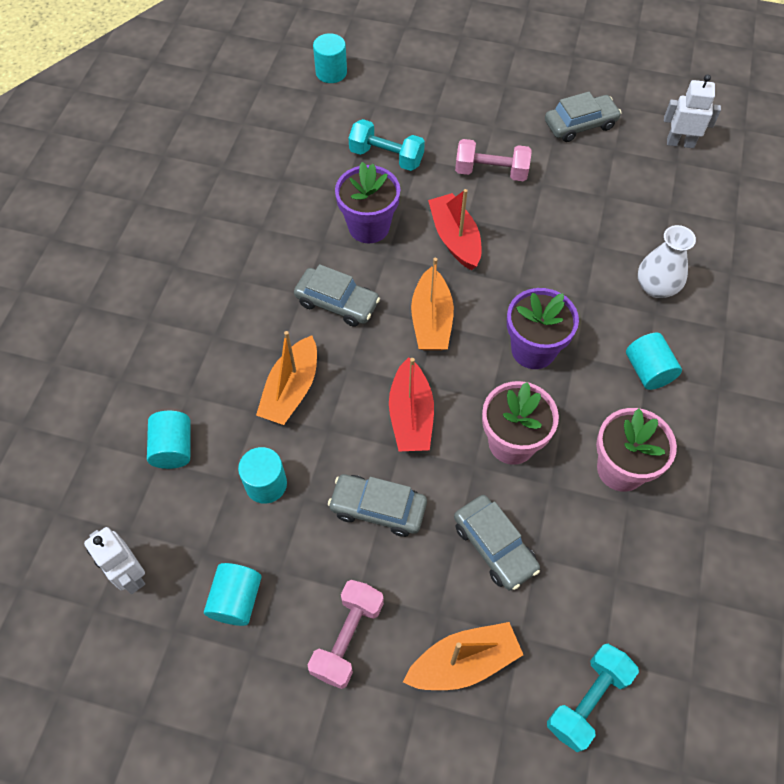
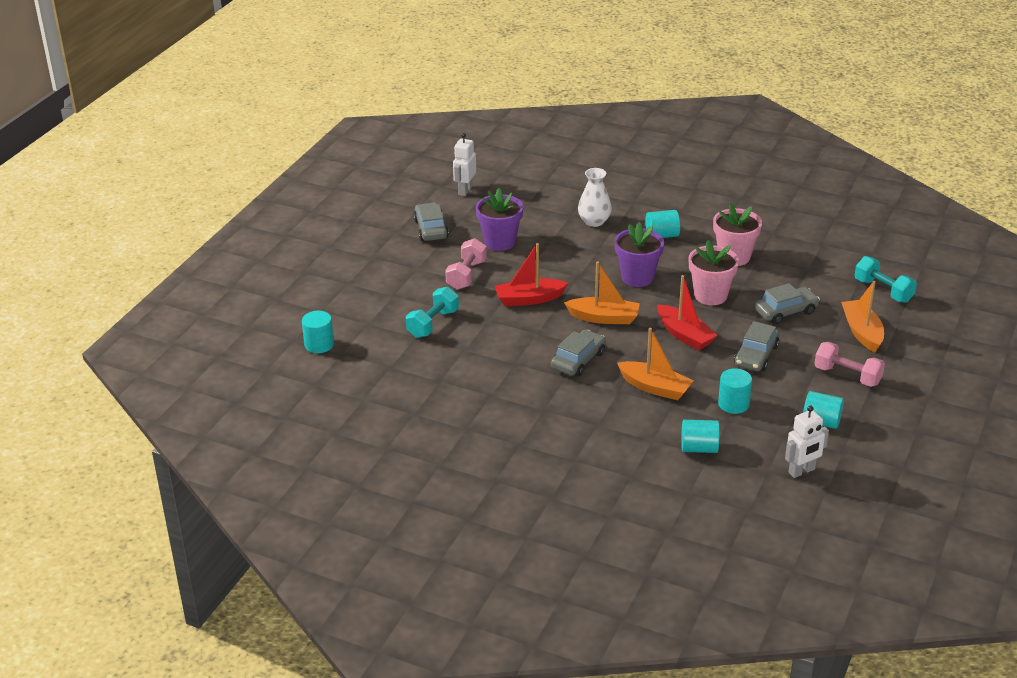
camera: 80 degrees left, 25 degrees down
(369, 227) = (506, 339): purple flower pot -> purple flower pot (500, 242)
(411, 416) = (684, 335): red boat -> red boat turned 45 degrees clockwise

